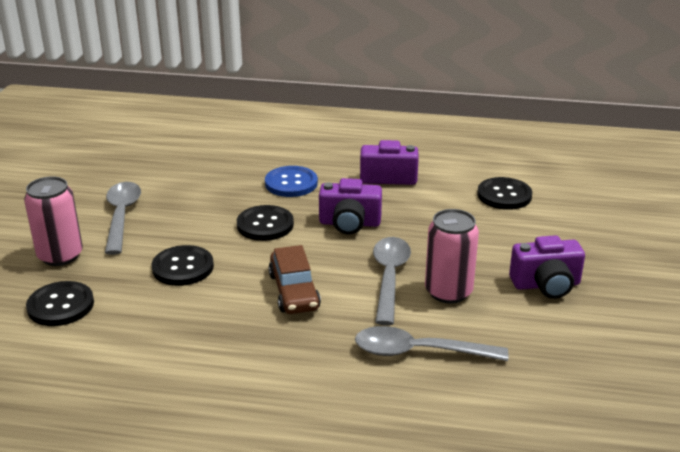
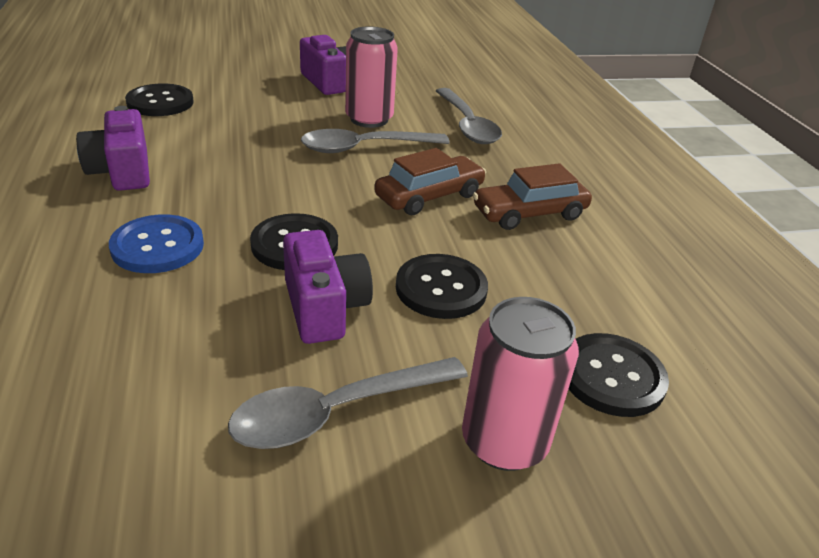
camera: 115 degrees left, 5 degrees up
(240, 335) = (529, 213): none -> brown car
(349, 223) = (262, 183): purple camera -> purple camera (324, 308)

